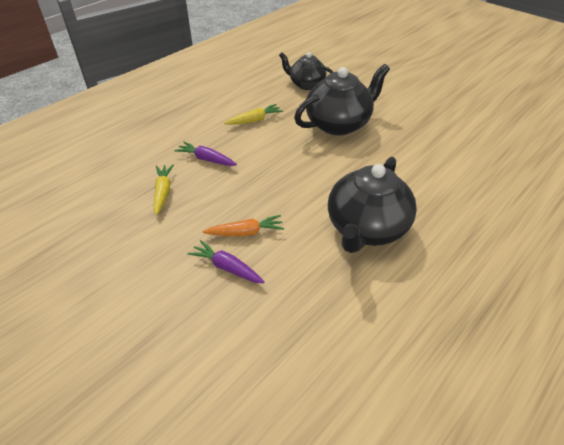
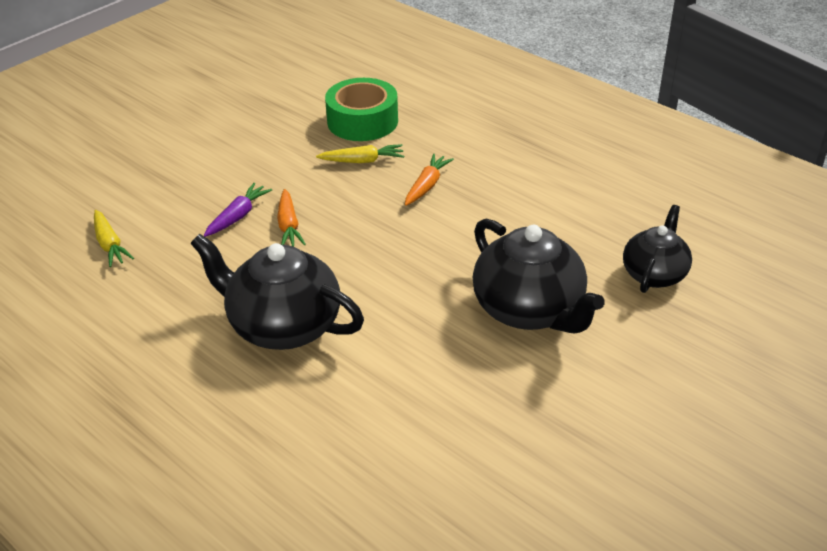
camera: 90 degrees right, 5 degrees down
(101, 193) = (362, 121): none -> green tape
(206, 159) = (427, 186): purple carrot -> orange carrot
(254, 120) = (527, 221): yellow carrot -> yellow carrot (110, 244)

